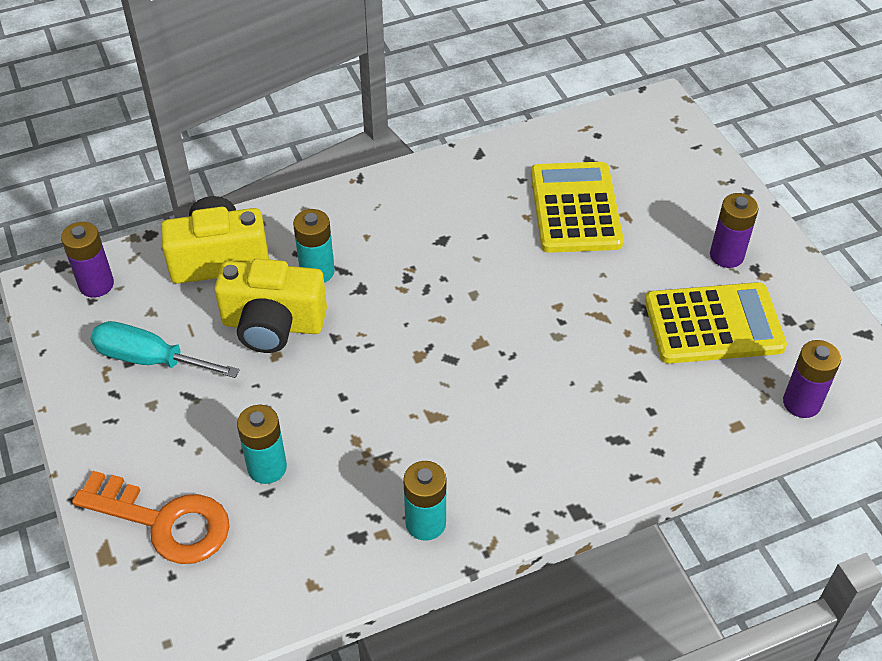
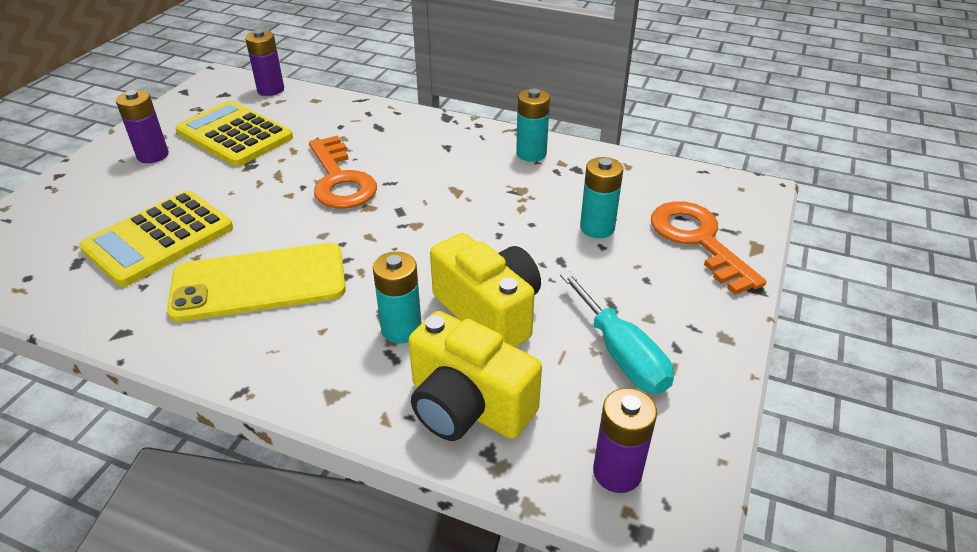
camera: 135 degrees left, 10 degrees down
(455, 232) = (259, 282): none -> yellow phone
(544, 350) = (340, 180): none -> orange key

